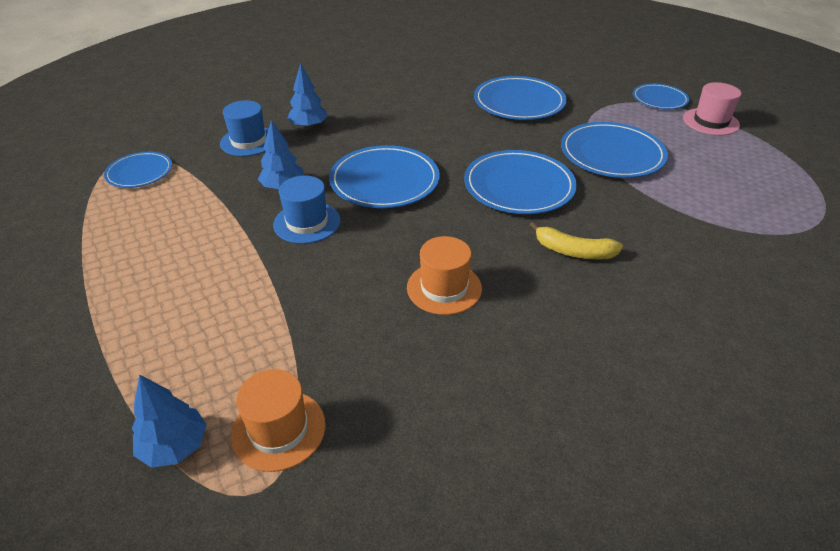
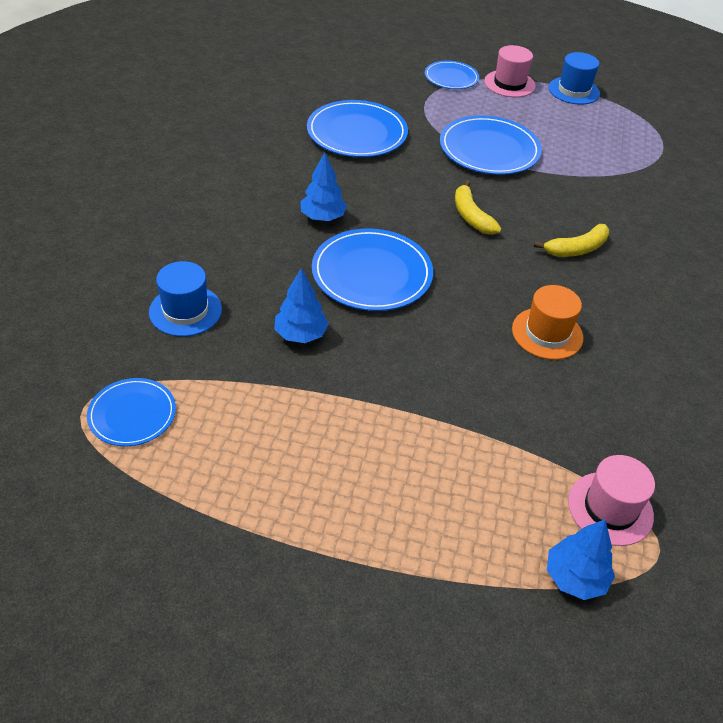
camera: 50 degrees left, 5 degrees up
(278, 429) = (610, 508): orange hat -> pink hat
(307, 222) = (375, 352): blue hat -> blue hat (574, 91)
(309, 126) = (216, 259): blue tree -> blue tree (322, 217)
(519, 186) = (471, 216): blue plate -> yellow banana

